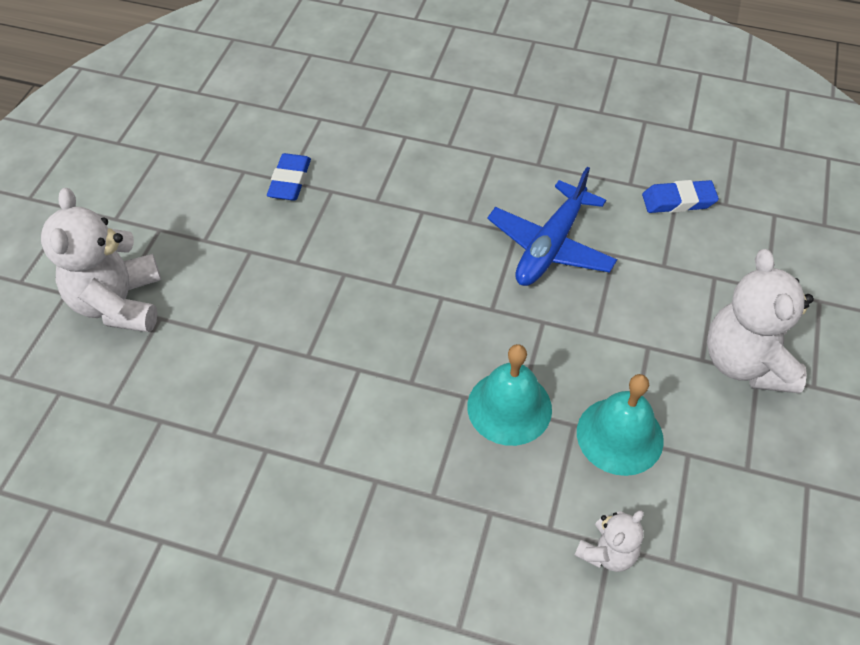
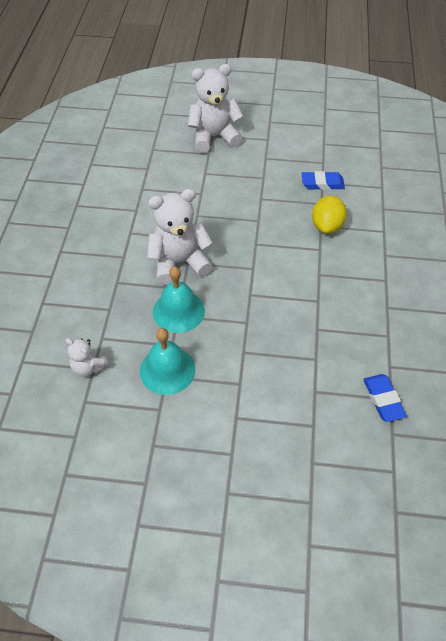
camera: 80 degrees right, 0 degrees up
(379, 194) = (326, 226): none -> yellow lemon
(550, 246) = (311, 321): blue plane -> none
(745, 362) = (239, 445): white teddy bear -> white teddy bear (179, 262)

